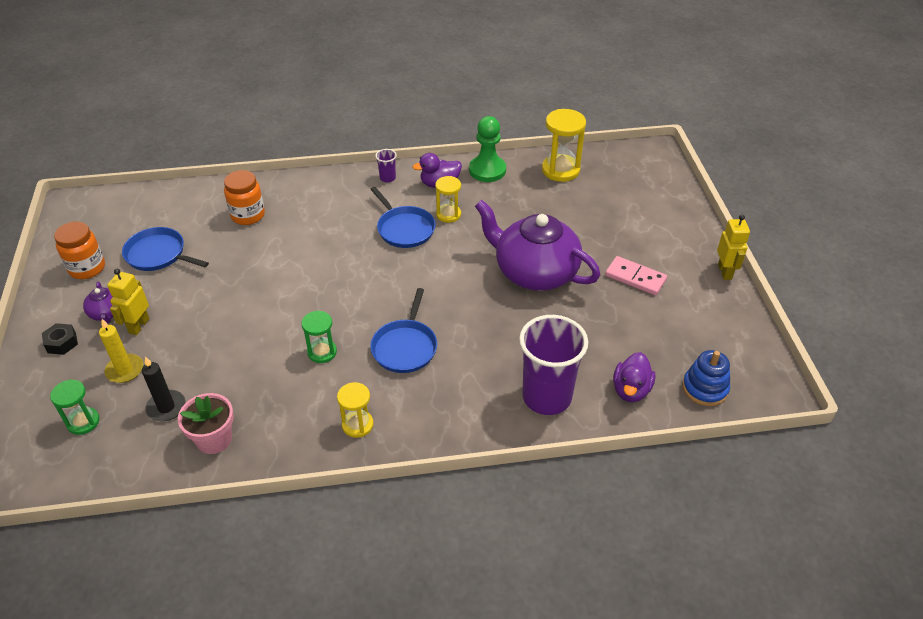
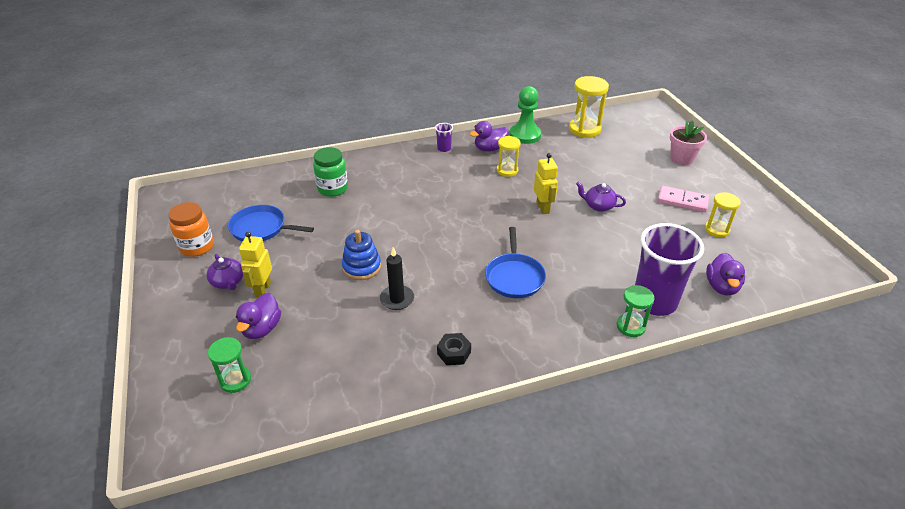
camera: 10 degrees left, 5 degrees down
(62, 343) = (192, 313): black nut -> black nut (454, 353)
(125, 370) = (261, 329): yellow candle -> purple duck
(166, 407) = (313, 356): black candle -> black candle (397, 299)
(214, 439) = (369, 378): pink flower pot -> pink flower pot (681, 158)
(248, 215) = (333, 189): orange jar -> green jar
(322, 352) = (442, 290): green hourglass -> green hourglass (630, 326)
(357, 425) = (499, 347): yellow hourglass -> yellow hourglass (716, 230)
(404, 229) = (474, 185): blue pan -> none
(534, 272) = (598, 206): purple teapot -> purple teapot, size x0.42
(705, 388) = (780, 278): blue stacking toy -> blue stacking toy (361, 267)
(725, 272) = (750, 189): yellow robot -> yellow robot (543, 208)

